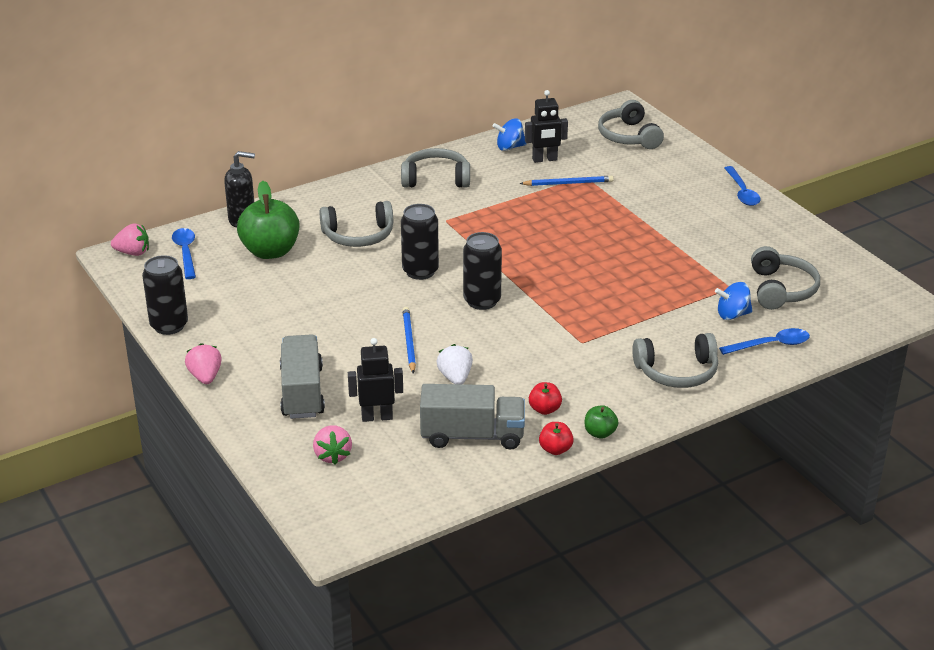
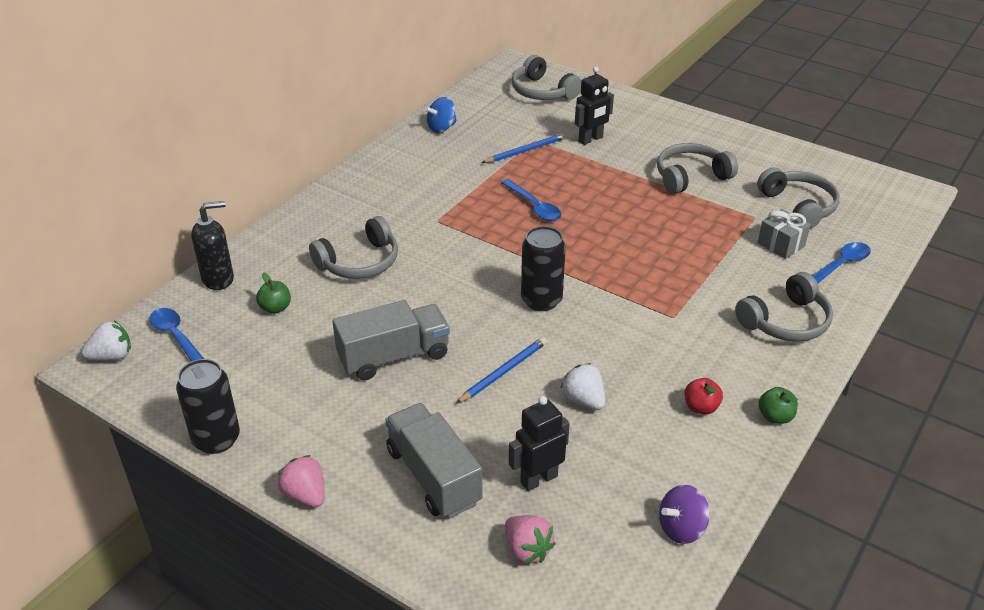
camera: 25 degrees left, 5 degrees up
(133, 253) = (112, 356): pink strawberry -> white strawberry
(270, 251) = (275, 308): green apple -> green apple, size x0.47
(409, 342) = (503, 372): blue pencil -> blue pencil turned 75 degrees clockwise
(420, 271) = (454, 285): black can -> none
(436, 179) = (394, 178): grey headphones -> grey headphones (690, 177)
(456, 478) = (681, 528): none -> purple spinning top
(472, 436) = (655, 466): grey truck -> grey truck (394, 356)
(544, 159) = (484, 132): black robot -> black robot (591, 139)
(555, 449) = (750, 453): red apple -> none
(732, 315) = (781, 245): blue spinning top -> grey gift
(742, 192) = (684, 121): blue spoon -> blue spoon (534, 206)

